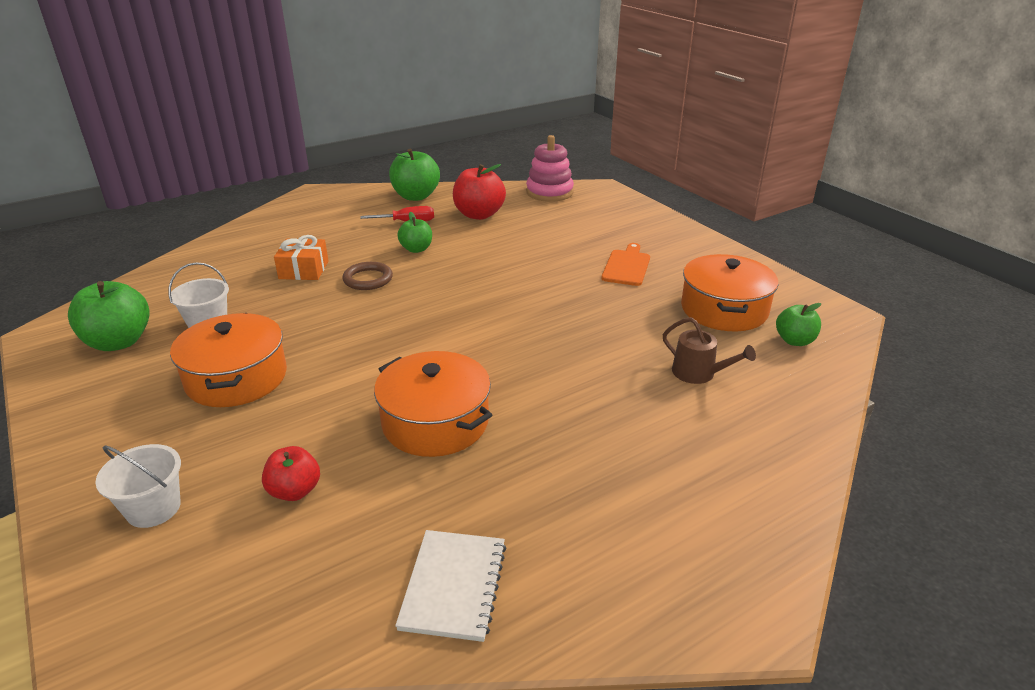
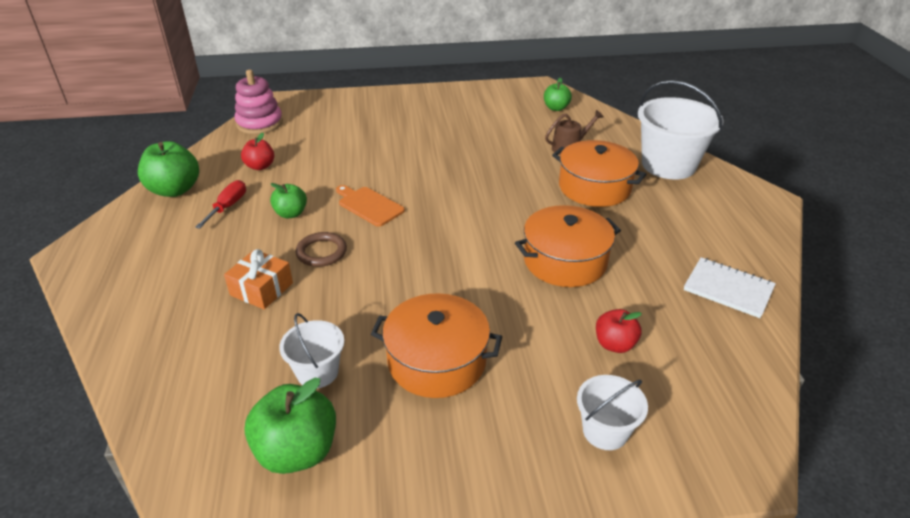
camera: 65 degrees left, 5 degrees up
(479, 215) = (260, 166): red apple -> red apple, size x0.60
(627, 266) = (420, 129): orange cutting board -> orange cutting board (369, 205)
(724, 309) = (506, 116): orange pot -> orange pot (594, 187)
(748, 474) = (668, 165): none -> white bucket

